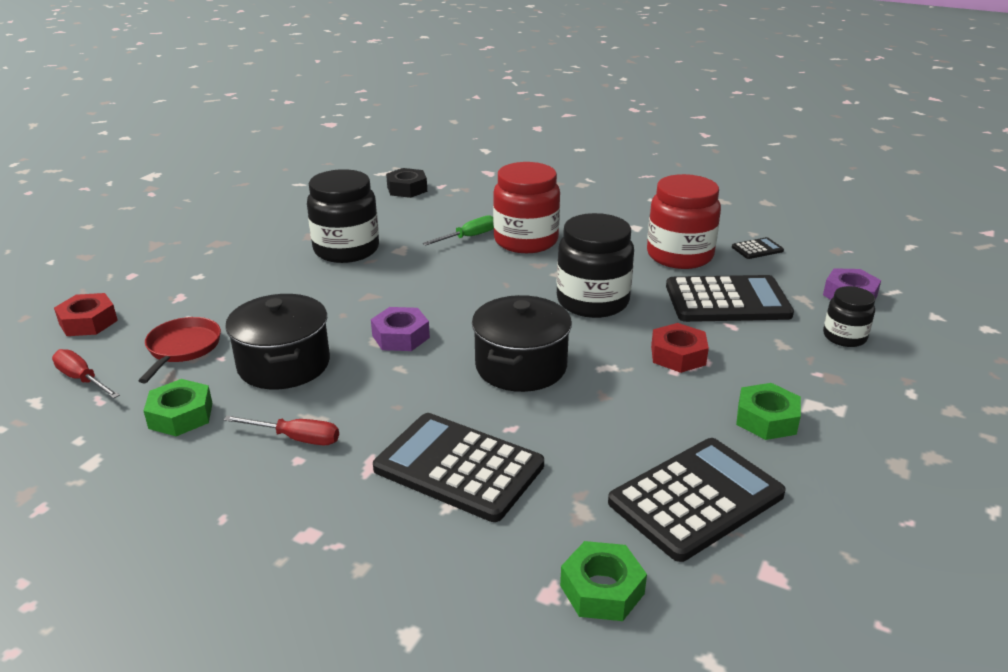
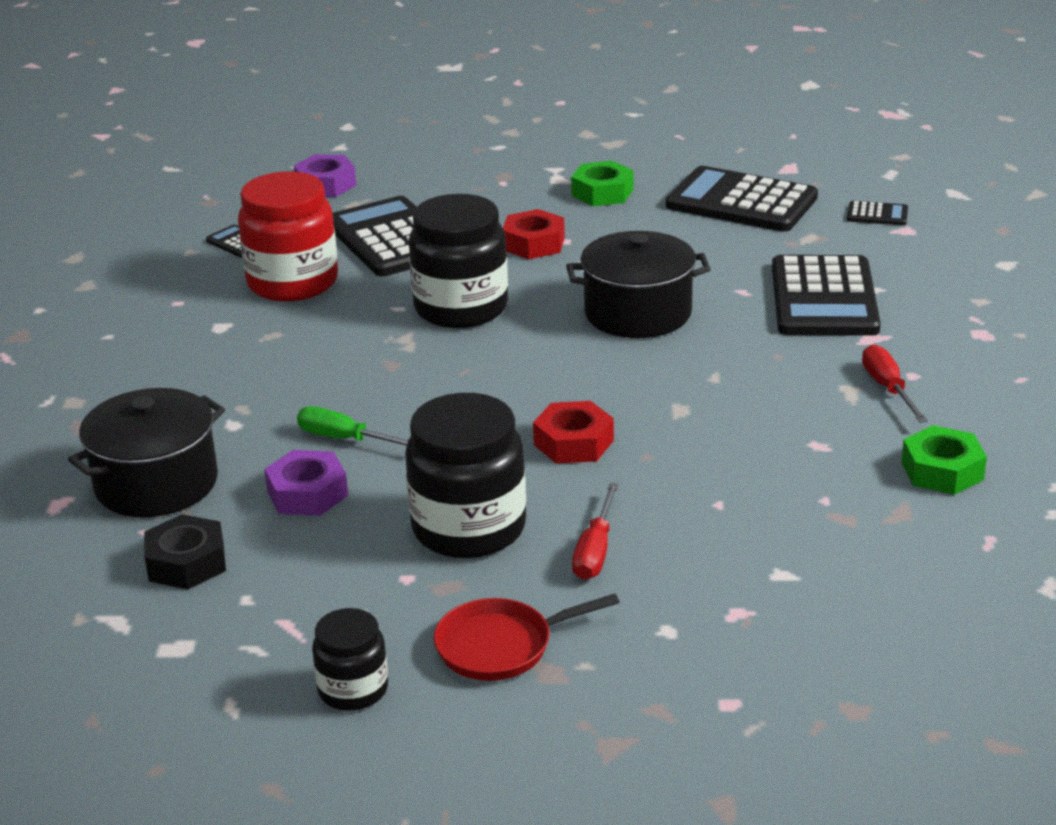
camera: 115 degrees left, 0 degrees up
(82, 379) = (977, 578): red screwdriver -> red screwdriver (595, 551)
(88, 322) = (878, 658): red nut -> red nut (573, 443)
(182, 348) = (840, 538): red pan -> red pan (501, 646)
(284, 364) = (788, 450): black pot -> black pot (156, 483)
(400, 336) = (654, 398): purple nut -> purple nut (307, 493)
(526, 241) = (324, 392): red jar -> none
(602, 589) = (877, 215): green nut -> black calculator
(844, 337) = (421, 179): black jar -> black jar (353, 690)

